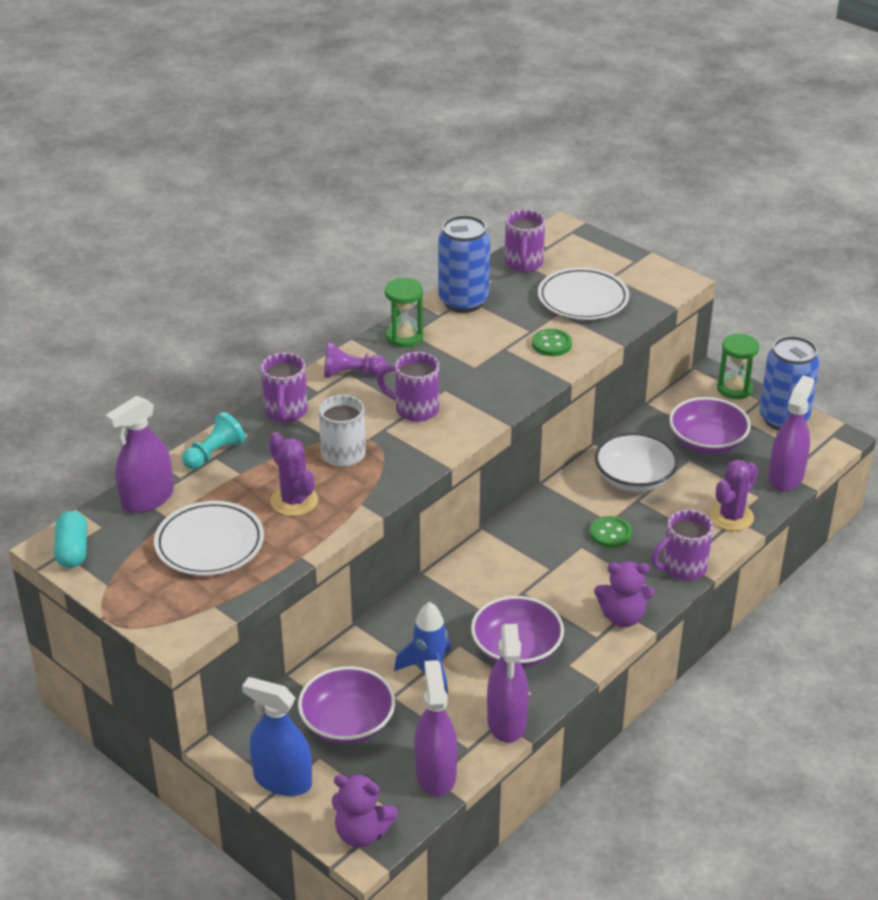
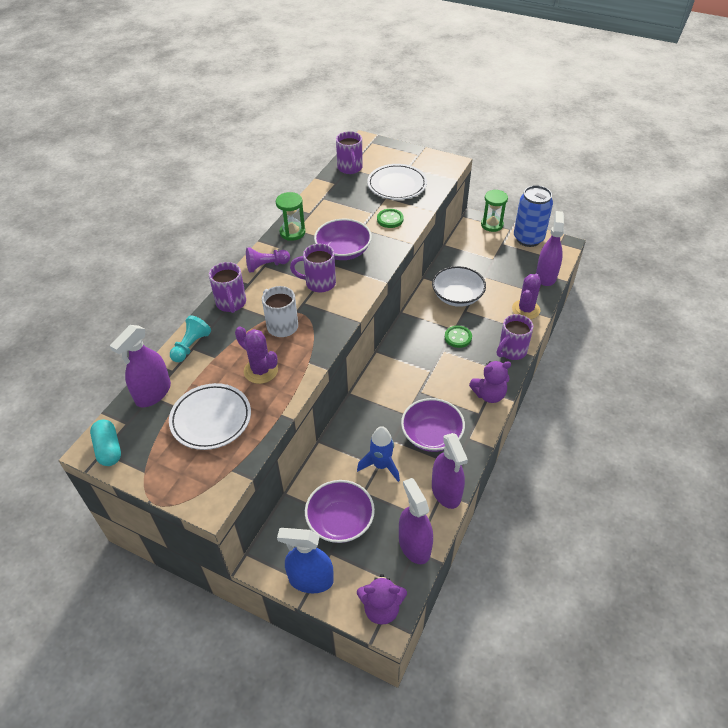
camera: 15 degrees left, 10 degrees up
(463, 301) = (321, 200): blue can -> none
(707, 442) = (490, 263): purple bowl -> purple bowl (343, 251)

